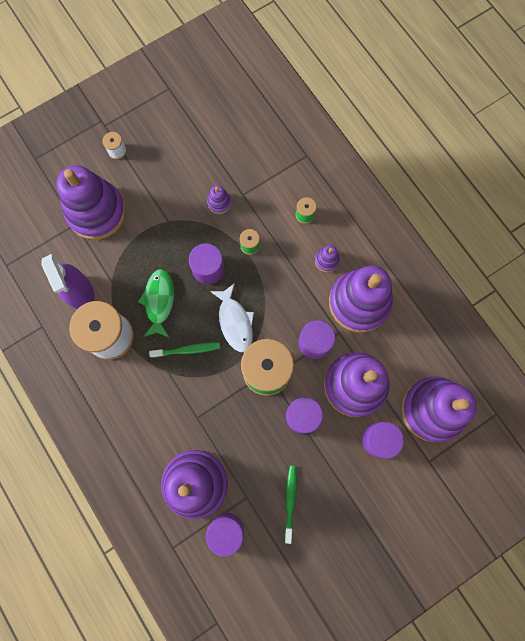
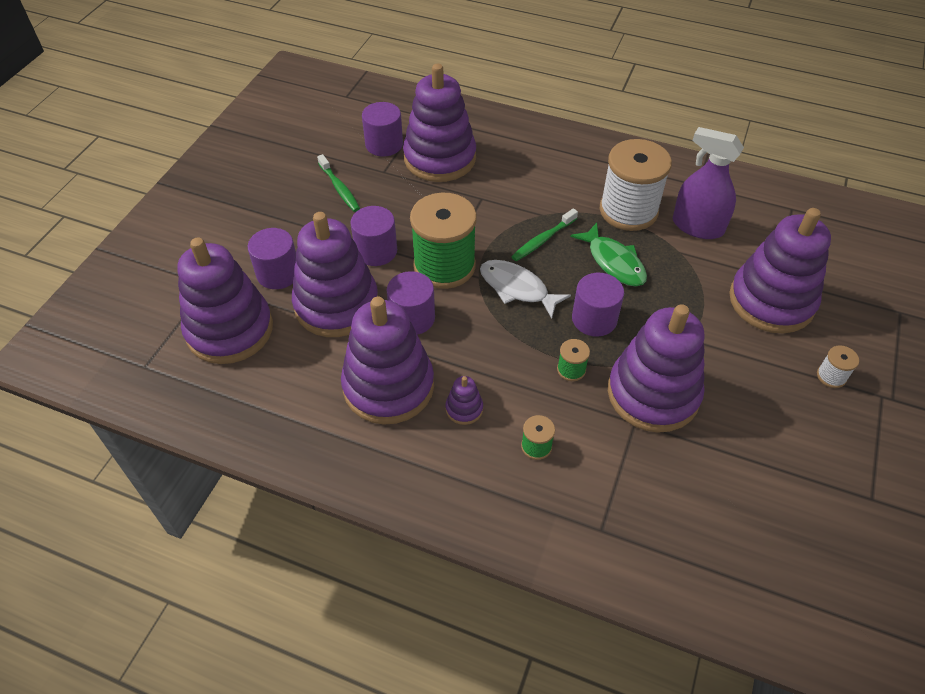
camera: 145 degrees right, 25 degrees down
(219, 203) = (653, 394): purple stacking toy -> purple stacking toy, size x2.47

